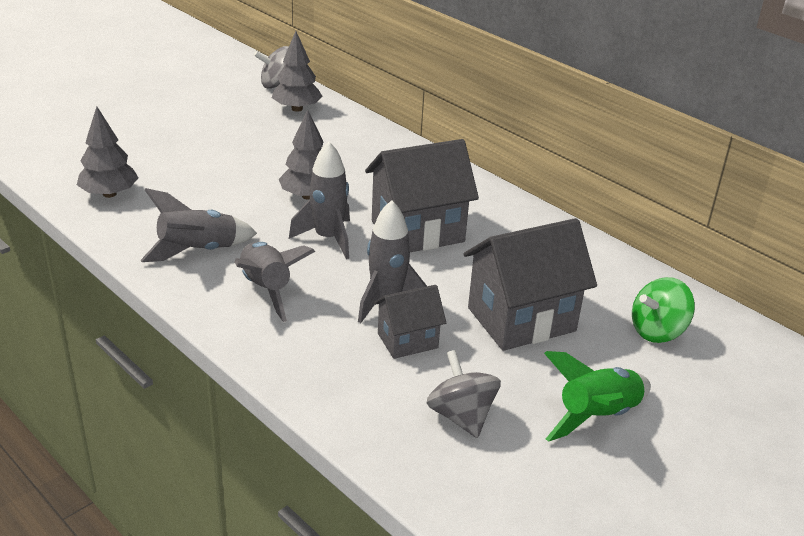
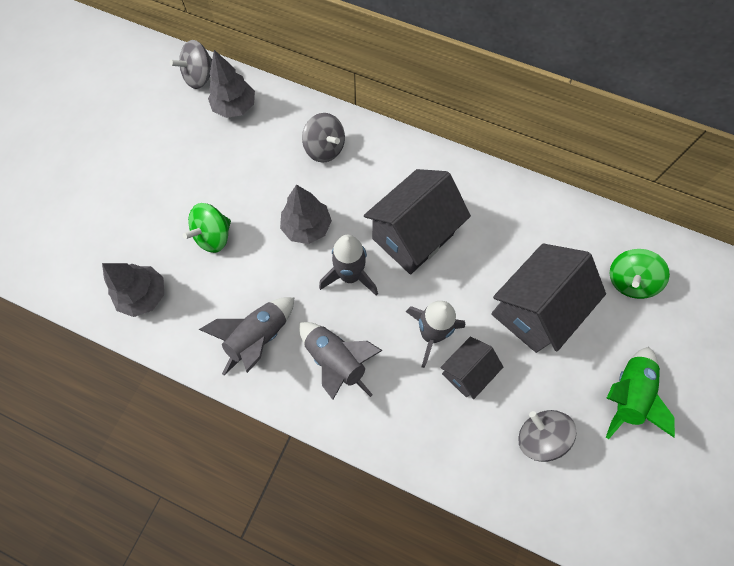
camera: 20 degrees left, 35 degrees up
(209, 177) = (214, 236): none -> green spinning top
(367, 154) = (325, 149): none -> grey spinning top

